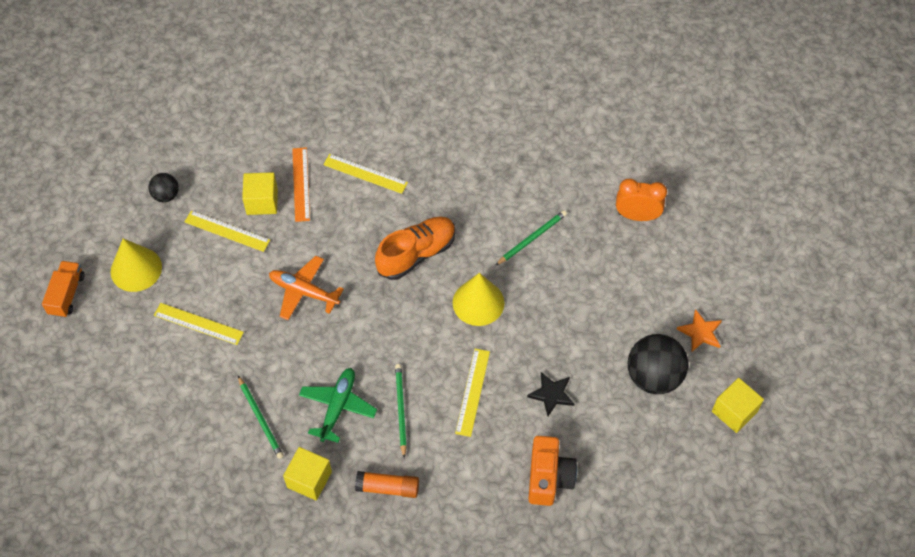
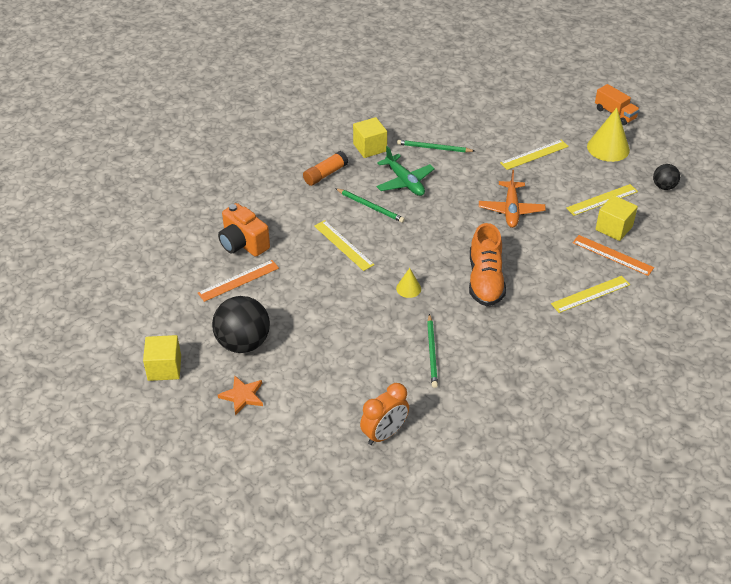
camera: 130 degrees right, 15 degrees down
(303, 291) = (511, 210): orange plane -> orange plane turned 120 degrees clockwise
(478, 302) = (408, 288): yellow cone -> yellow cone, size x0.52
(551, 394) = (295, 281): black star -> none
(594, 441) = (238, 280): none -> orange ruler

